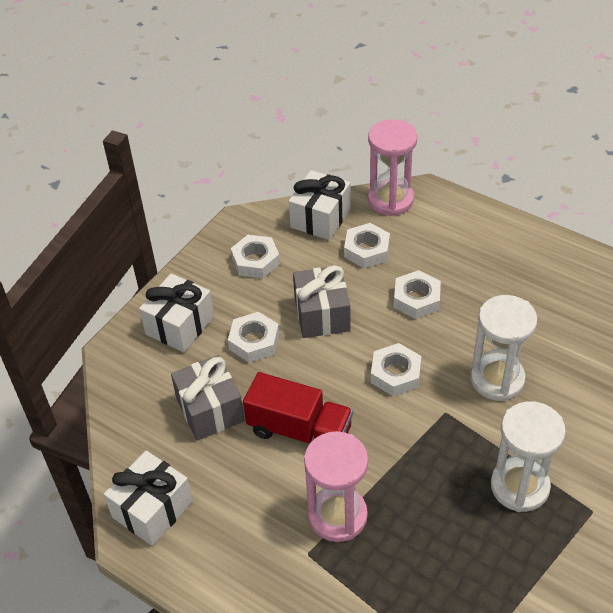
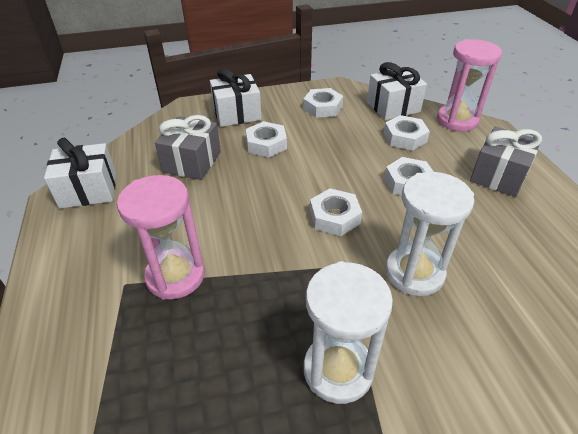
camera: 40 degrees right, 5 degrees down
(299, 430) = (225, 207): red truck -> none
(322, 315) = (328, 154): grey gift -> grey gift (498, 175)

